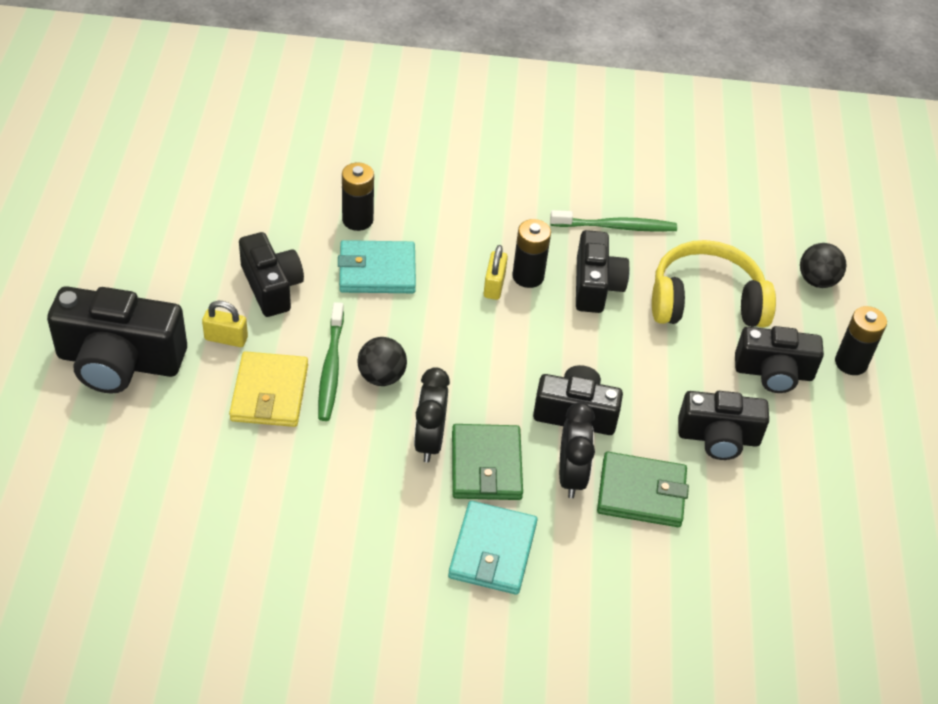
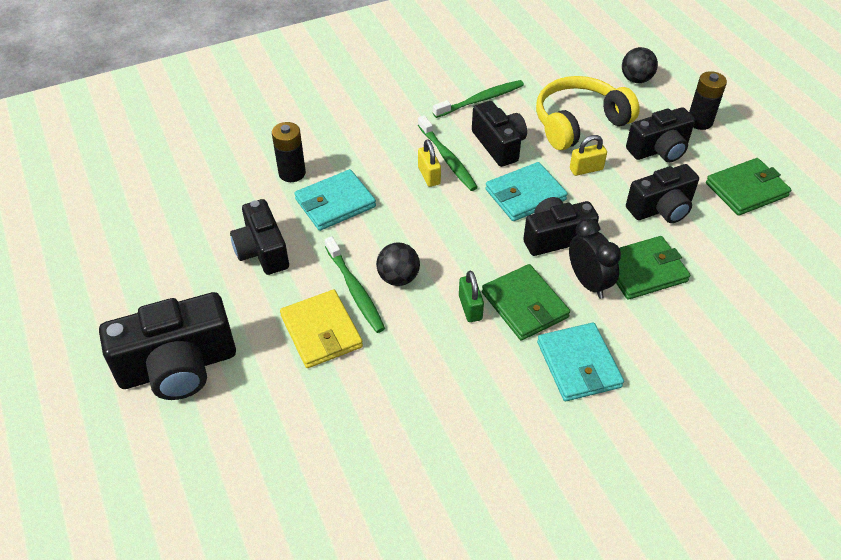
camera: 25 degrees left, 0 degrees up
(226, 338) = (255, 307): yellow padlock -> yellow padlock (586, 169)
(272, 287) = (262, 251): black camera -> black camera turned 150 degrees counterclockwise
(429, 441) = (470, 308): black clock -> green padlock
(528, 276) = (447, 159): black battery -> green toothbrush
(580, 353) = (525, 195): none -> turquoise wallet
(837, 464) = (746, 190): none -> green wallet

